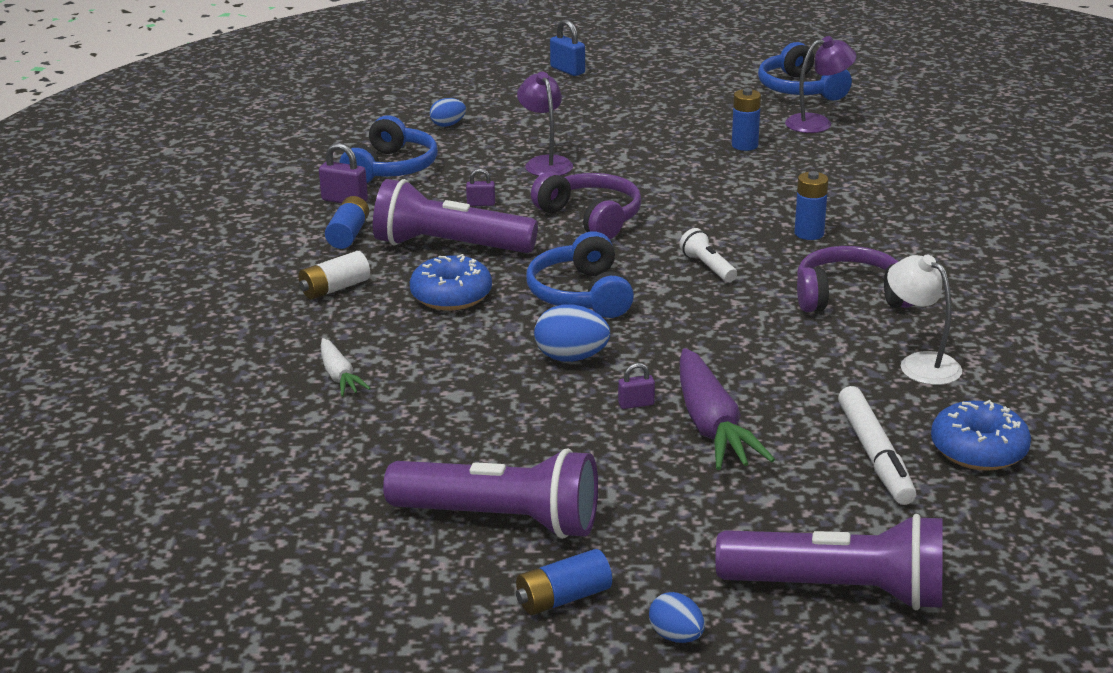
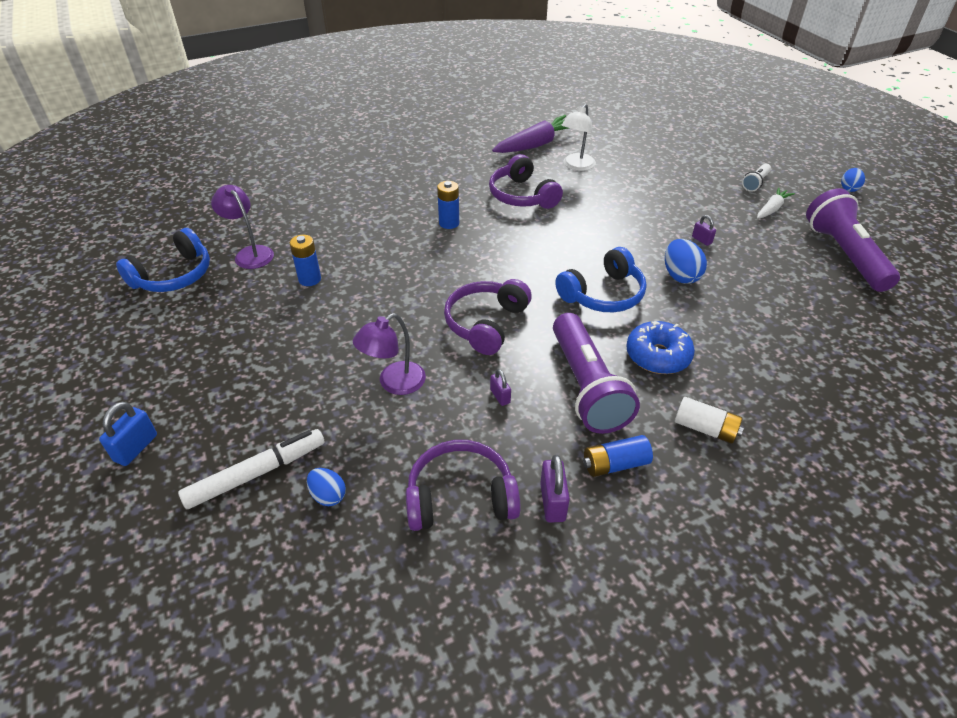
camera: 115 degrees left, 15 degrees up
(339, 376) = (804, 370): white carrot -> white carrot (771, 209)
(391, 168) = (460, 497): blue headphones -> purple headphones
(563, 598) = (867, 221): blue battery -> none
(708, 267) = (524, 252): white flashlight -> white flashlight (755, 183)
(711, 426) = (695, 212): purple carrot -> purple carrot (537, 144)
(839, 591) = (773, 159): purple flashlight -> none
(874, 455) = (669, 166): white marker -> white marker (256, 474)
(978, 450) = (637, 143): blue donut -> none

